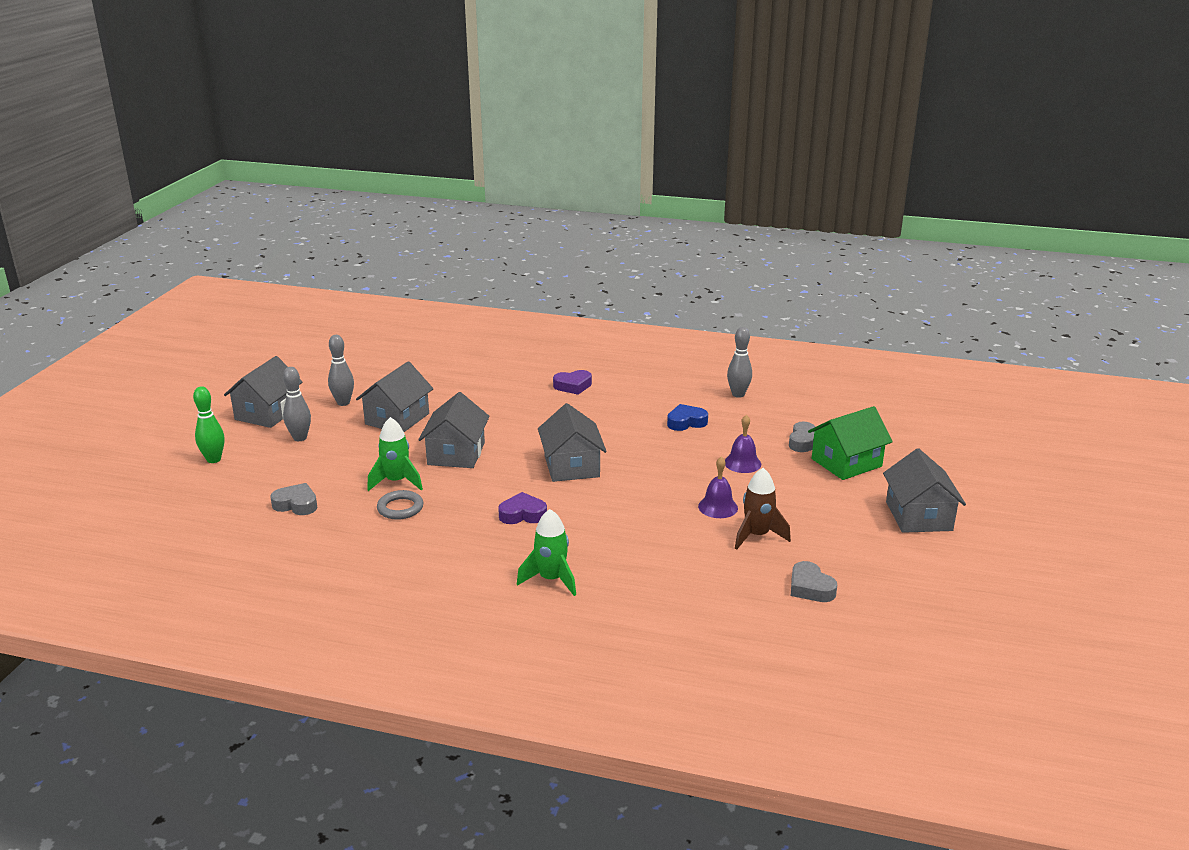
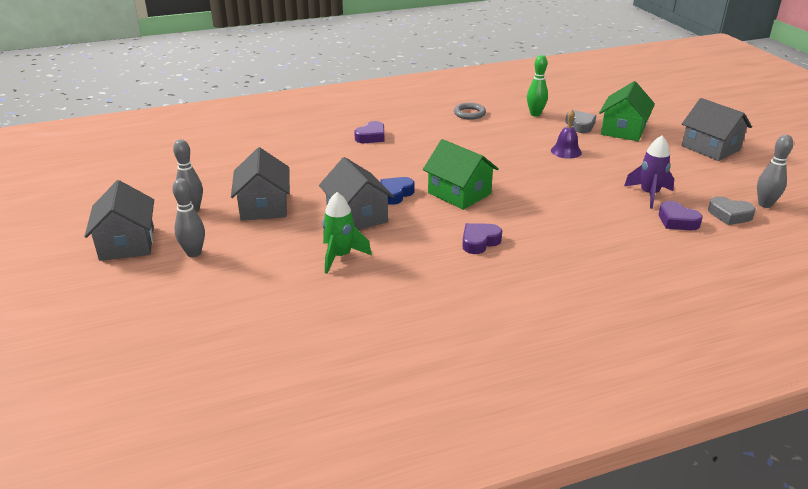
camera: 35 degrees left, 5 degrees up
(214, 459) = (129, 305): green bowling pin -> green bowling pin (535, 114)
(296, 504) = (277, 311): grey heart -> none
(400, 508) = (376, 276): grey ring -> grey ring (469, 113)
(551, 579) = (574, 281): green rocket -> none
(571, 466) = (459, 193): grey house -> green house
(686, 422) = (489, 137): blue heart -> blue heart (395, 194)
(718, 507) = (597, 185): purple bell -> none
(738, 394) = (493, 108): grey bowling pin -> grey bowling pin (765, 204)
(741, 571) = (677, 221): none -> purple heart
(757, 536) = (649, 194): brown rocket -> purple rocket

